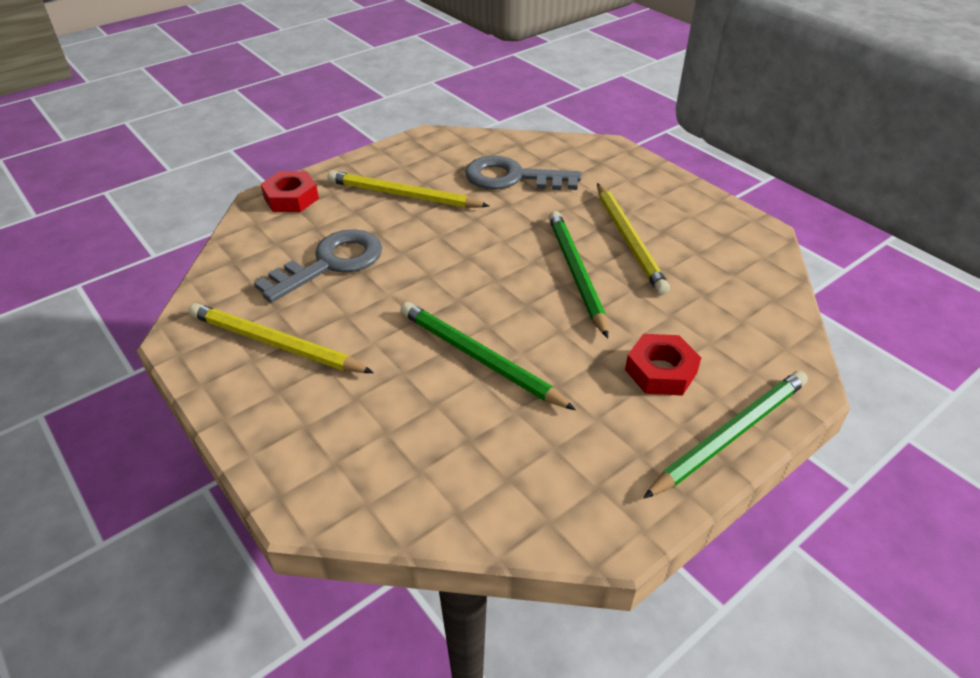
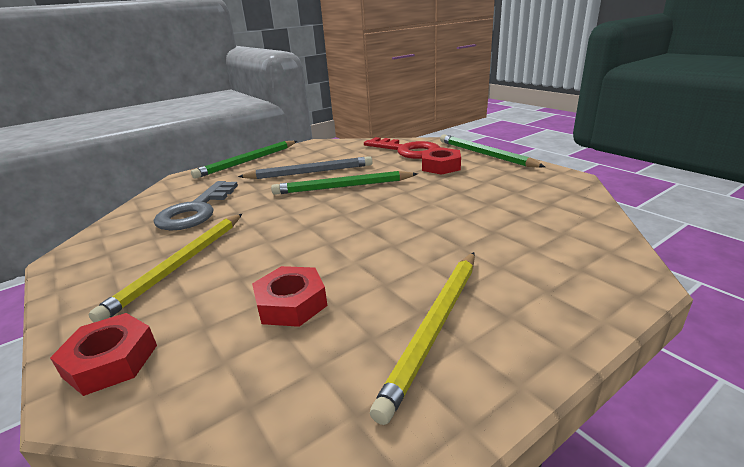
camera: 85 degrees left, 15 degrees down
(330, 263) = (291, 303): grey key -> red nut
(479, 358) = (439, 216): green pencil -> green pencil (248, 161)
(629, 240) = (309, 172): yellow pencil -> grey pencil
(739, 333) = (406, 150): none -> red key

